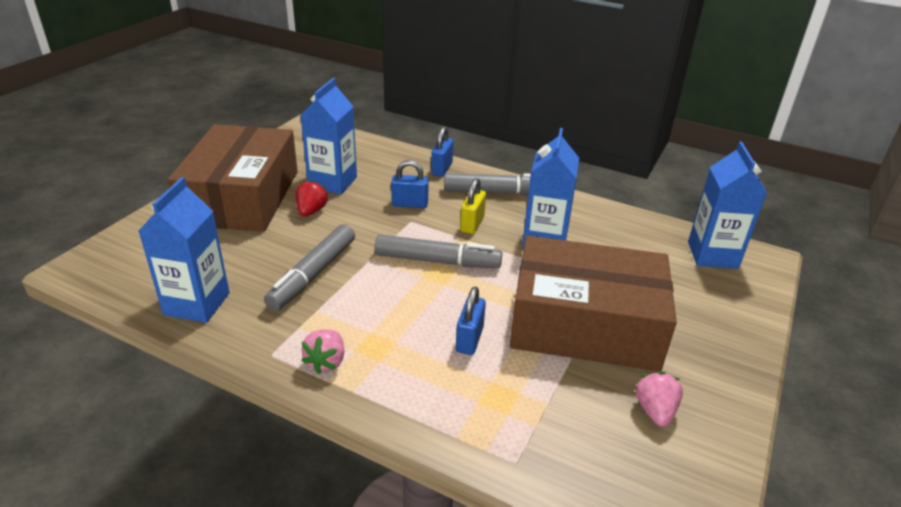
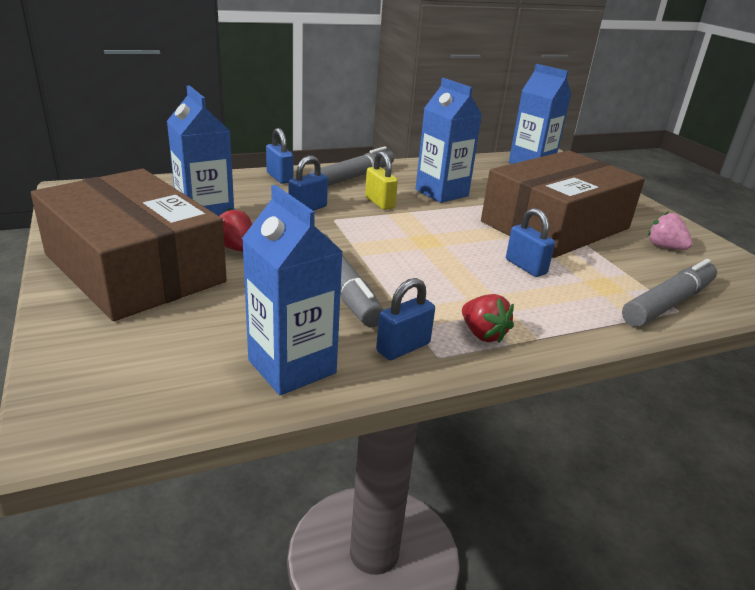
camera: 50 degrees left, 5 degrees down
(266, 334) = (403, 347): none -> blue padlock
(326, 362) = (483, 334): pink strawberry -> red strawberry
(437, 261) = (408, 234): grey marker -> grey marker (668, 303)

